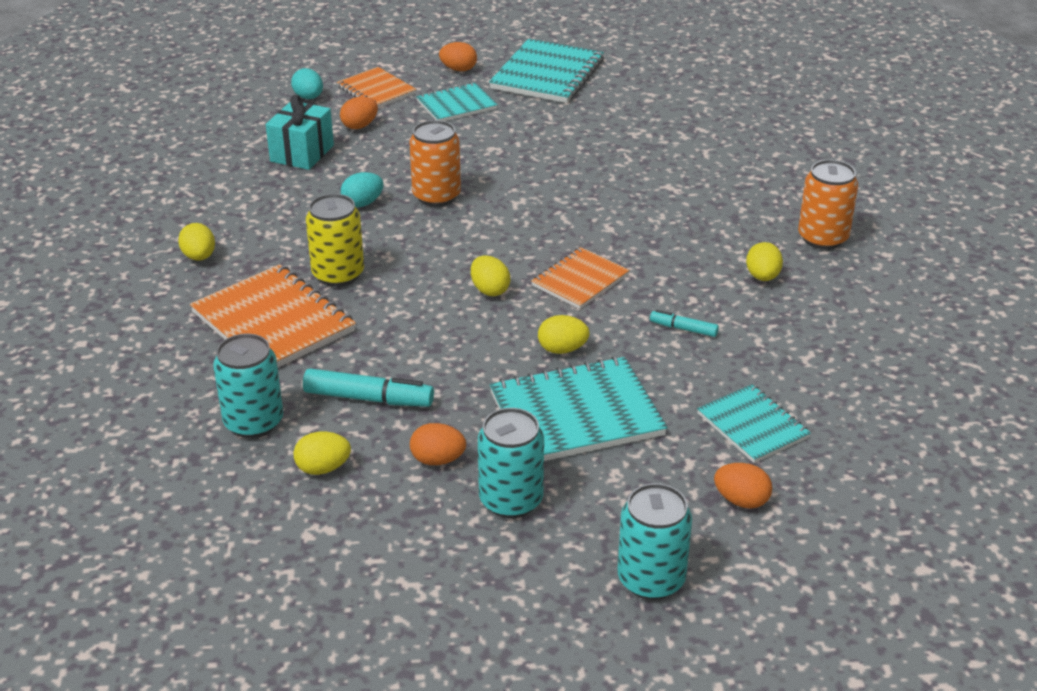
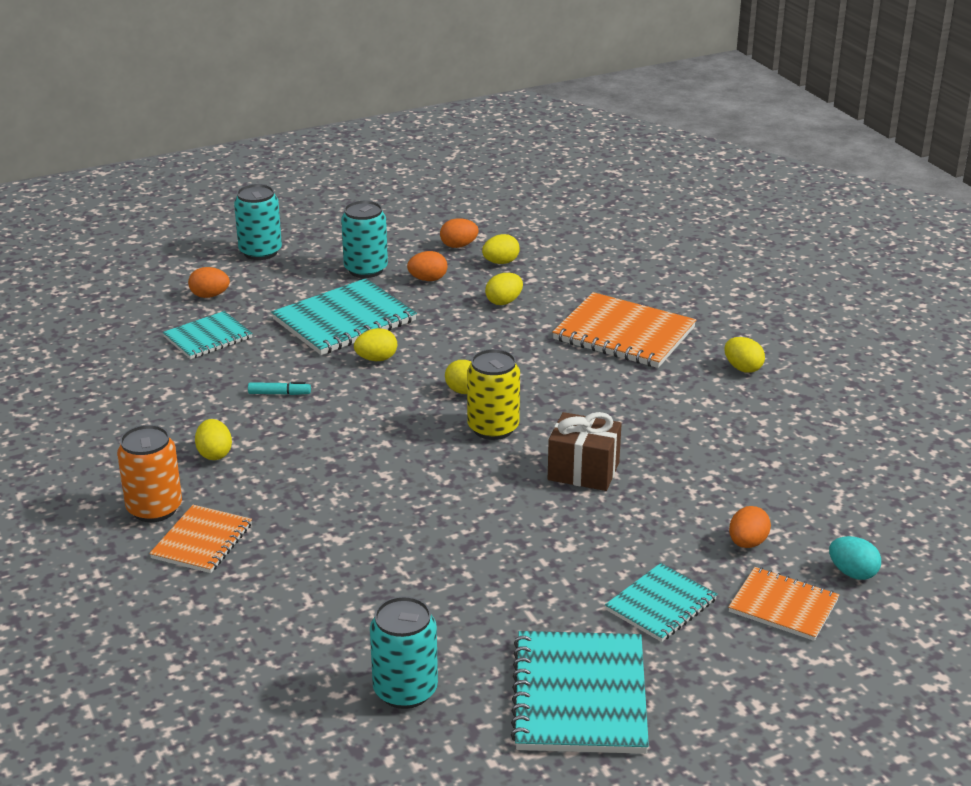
camera: 160 degrees right, 5 degrees down
(254, 422) = (571, 275): turquoise can -> turquoise can (405, 690)
(302, 153) = (771, 491): turquoise gift -> none
(338, 274) = (608, 378): yellow can -> yellow can (493, 428)
(363, 203) = (650, 447): turquoise egg -> none
(368, 398) = (504, 302): turquoise marker -> yellow egg
(436, 196) = (583, 471): orange can -> brown gift
(458, 69) = (710, 674): orange egg -> orange egg (458, 246)
(580, 280) = (388, 416): orange notebook -> orange notebook (202, 541)
(752, 426) = (208, 337): turquoise notebook -> turquoise notebook turned 75 degrees counterclockwise

